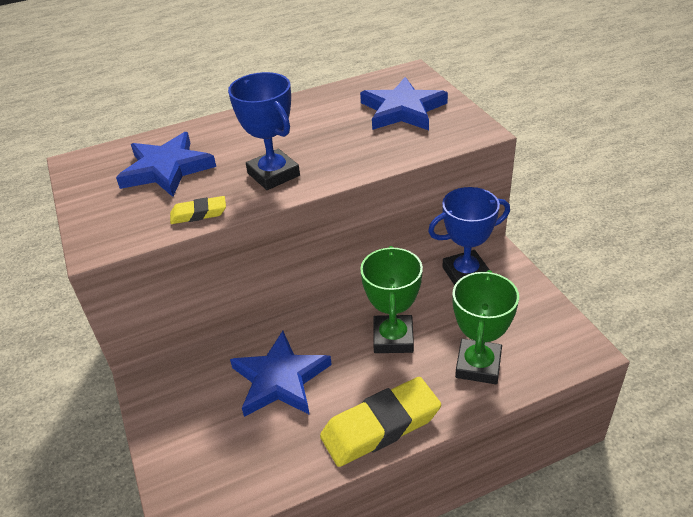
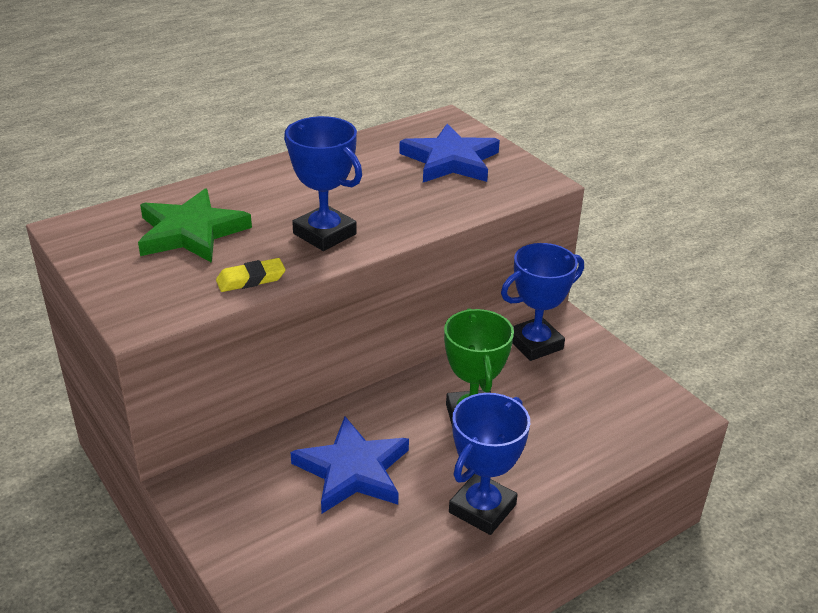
camera: 15 degrees left, 5 degrees down
(167, 169) = (191, 232): blue star -> green star
(380, 426) = (482, 508): yellow eraser -> blue trophy
(478, 365) = (573, 437): green trophy -> none

